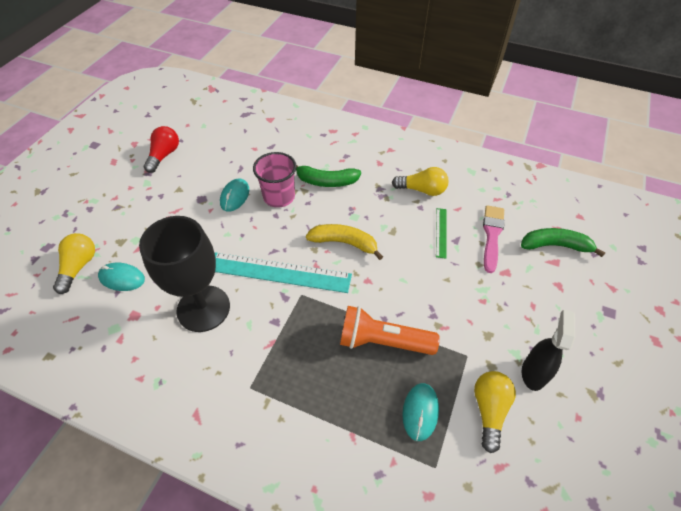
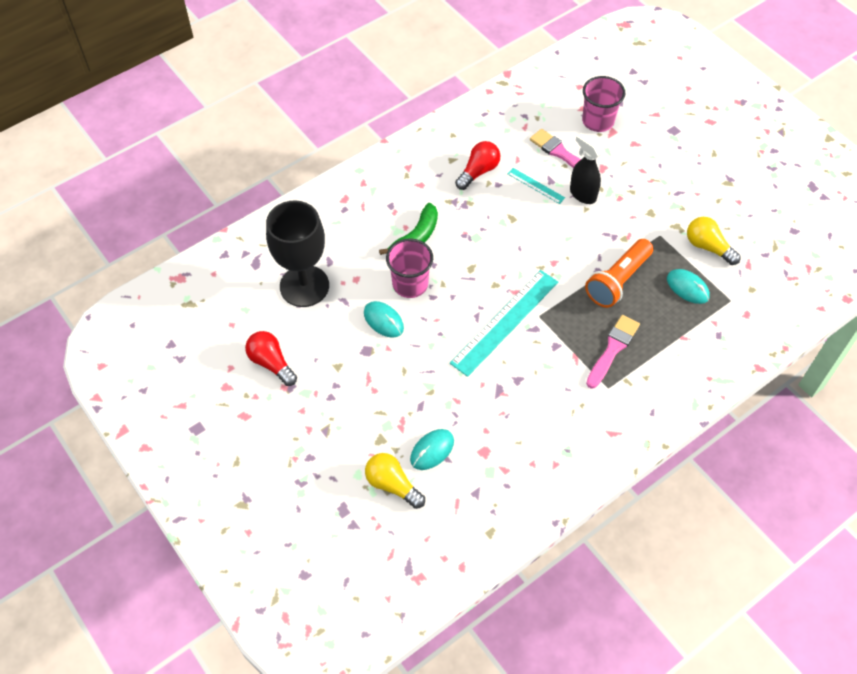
camera: 60 degrees left, 5 degrees up
(203, 308) = (509, 394): black goblet -> black goblet (304, 286)
(298, 372) = (612, 349): none -> pink brush
(344, 243) = (502, 259): yellow banana -> none
(422, 190) = (478, 171): yellow light bulb -> red light bulb
(441, 232) = (536, 185): green ruler -> turquoise ruler
(533, 373) = (695, 205): black spray bottle -> black spray bottle (582, 194)
(555, 246) = (598, 121): green banana -> pink cup

